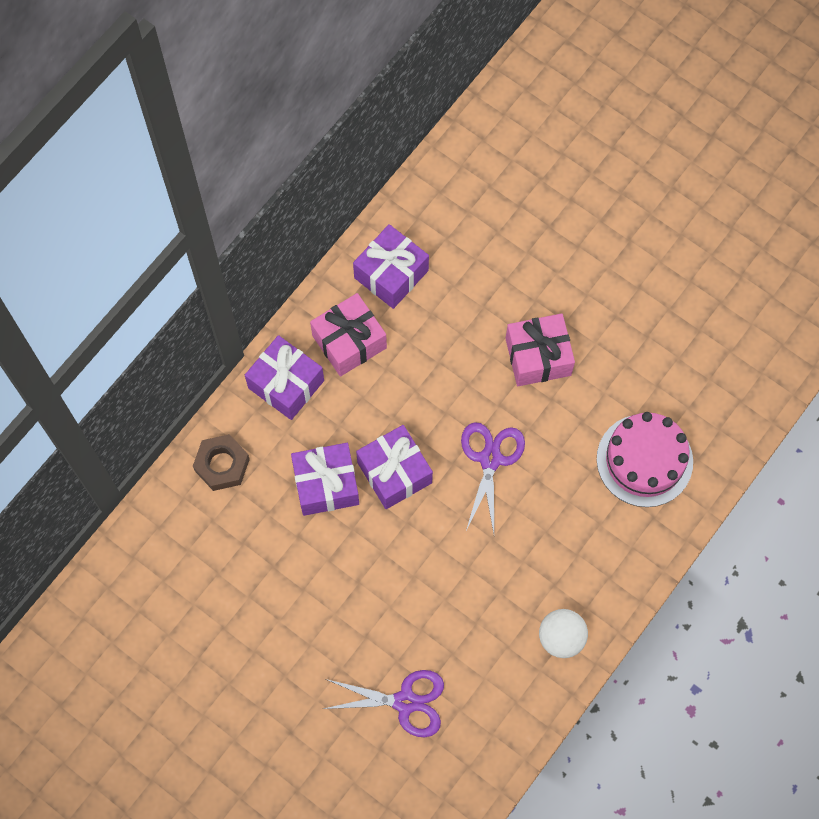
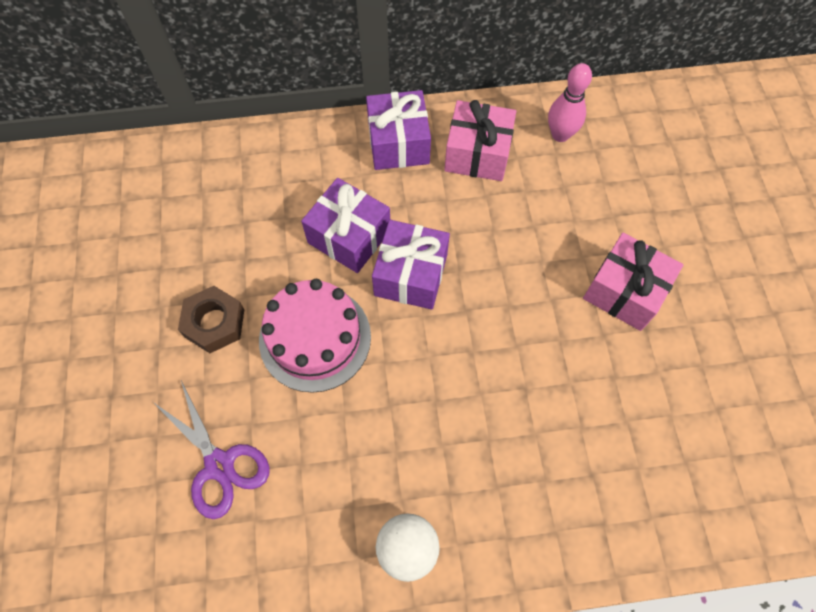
camera: 45 degrees right, 5 degrees down
(222, 465) = (291, 157): brown nut -> brown nut (214, 323)
(391, 274) = (560, 135): purple gift -> pink bowling pin
(490, 459) = (501, 335): purple scissors -> none
(644, 460) = (643, 463): pink cake -> pink cake (315, 338)

